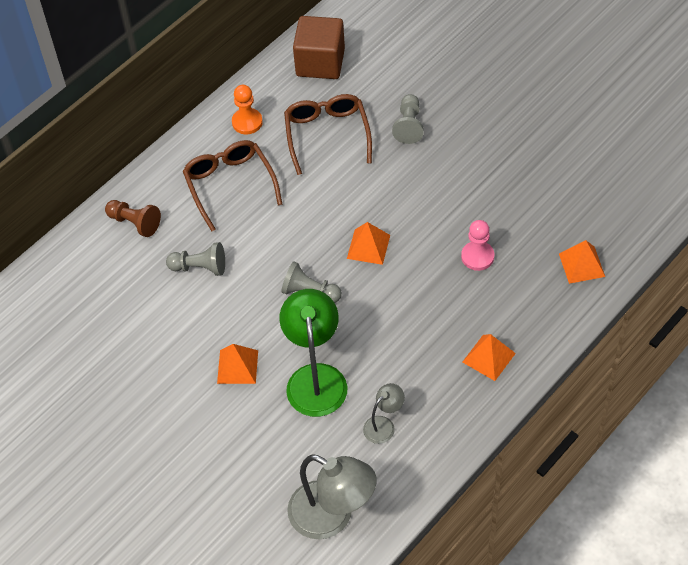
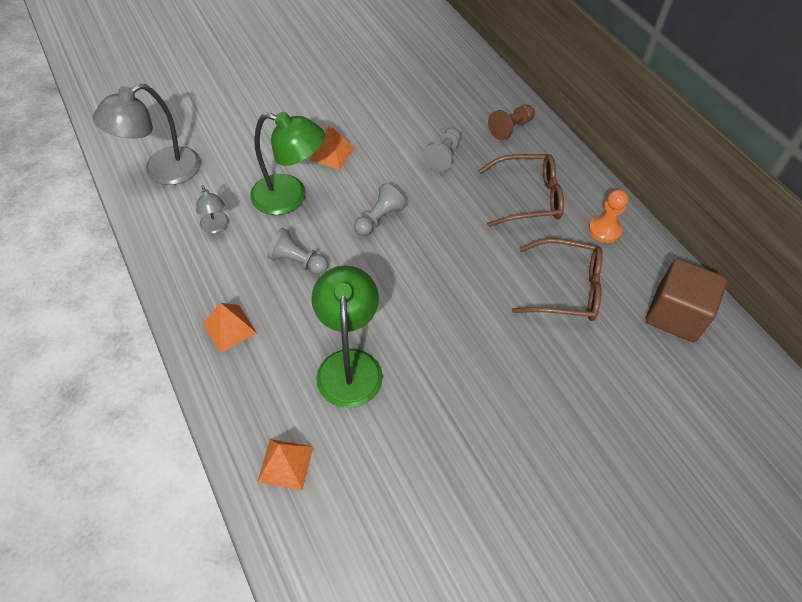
camera: 105 degrees right, 0 degrees up
(368, 246) = (408, 277): orange pyramid -> none
(409, 125) = (555, 367): grey pawn -> grey pawn (298, 261)
(477, 257) = (349, 365): pink pawn -> green lamp

